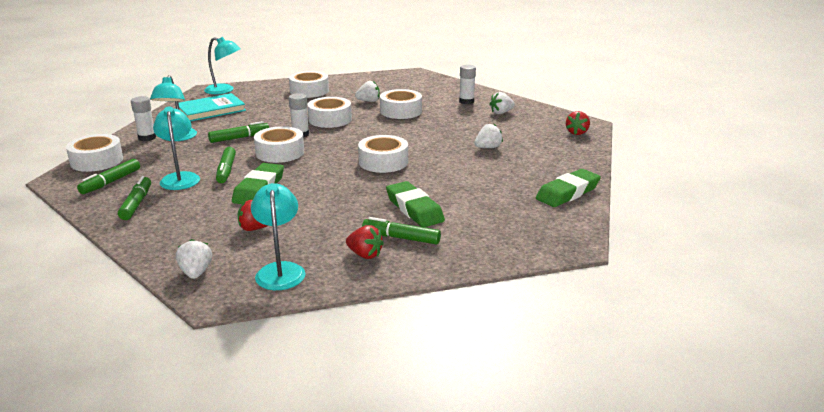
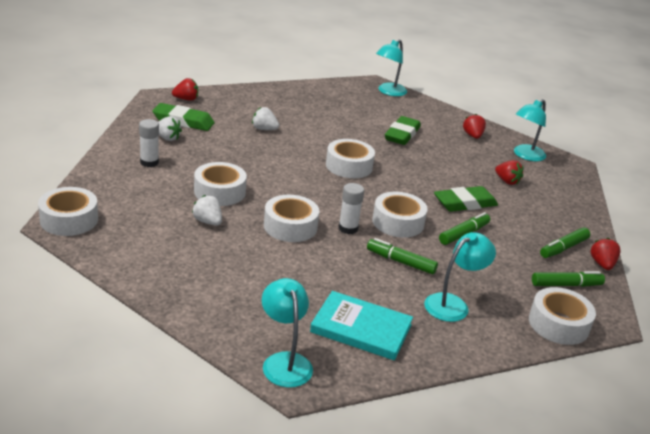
camera: 130 degrees left, 5 degrees up
(91, 210) = (602, 264): none -> red strawberry
(147, 138) = (480, 327): white glue stick -> none
(180, 178) = (507, 251): turquoise lamp -> turquoise lamp (388, 92)
(196, 273) = (570, 180): white strawberry -> none
(309, 91) = (213, 281): white tape -> white tape (69, 220)
(401, 238) = (440, 130): green marker -> none
(568, 193) = (309, 91): green eraser -> green eraser (183, 121)

